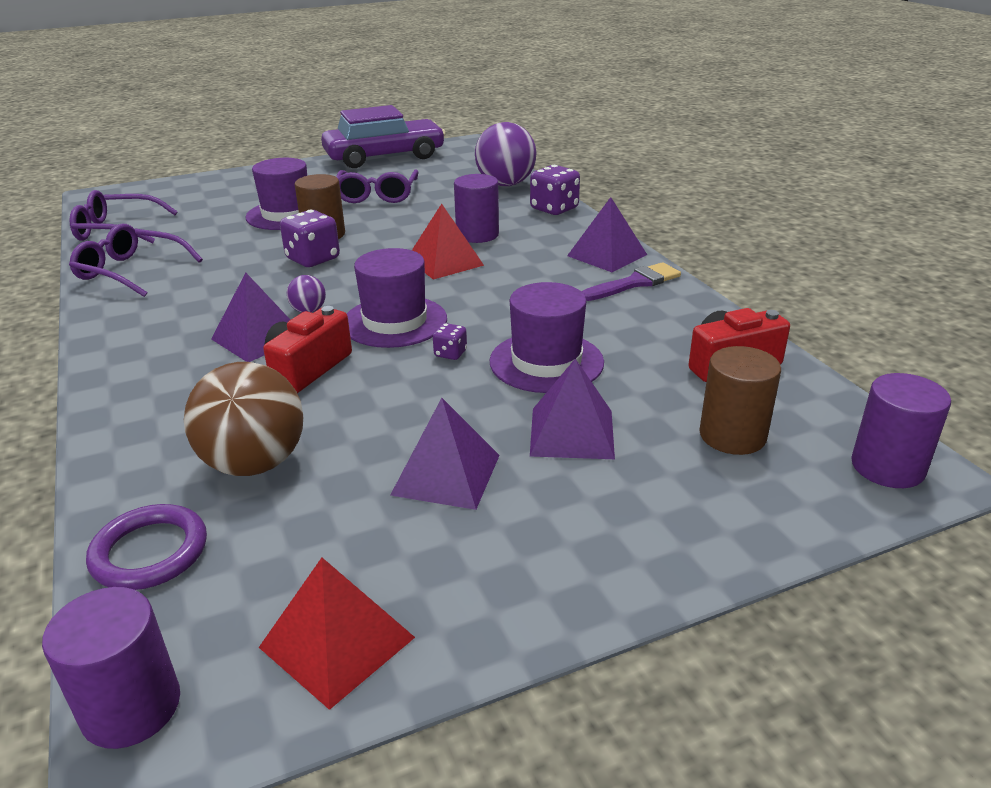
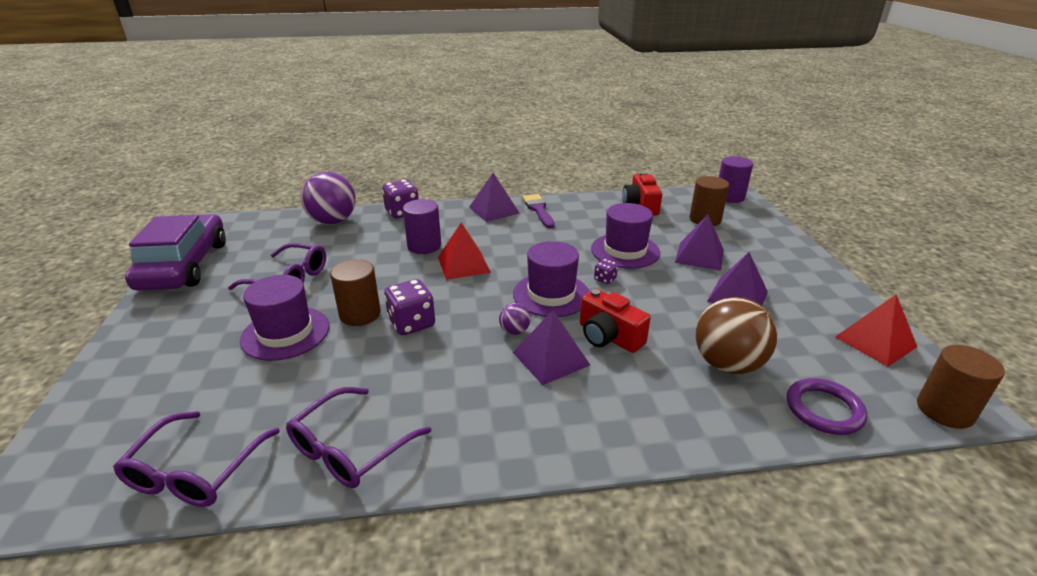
camera: 75 degrees left, 0 degrees up
(131, 707) = (944, 410): purple cylinder -> brown cylinder

